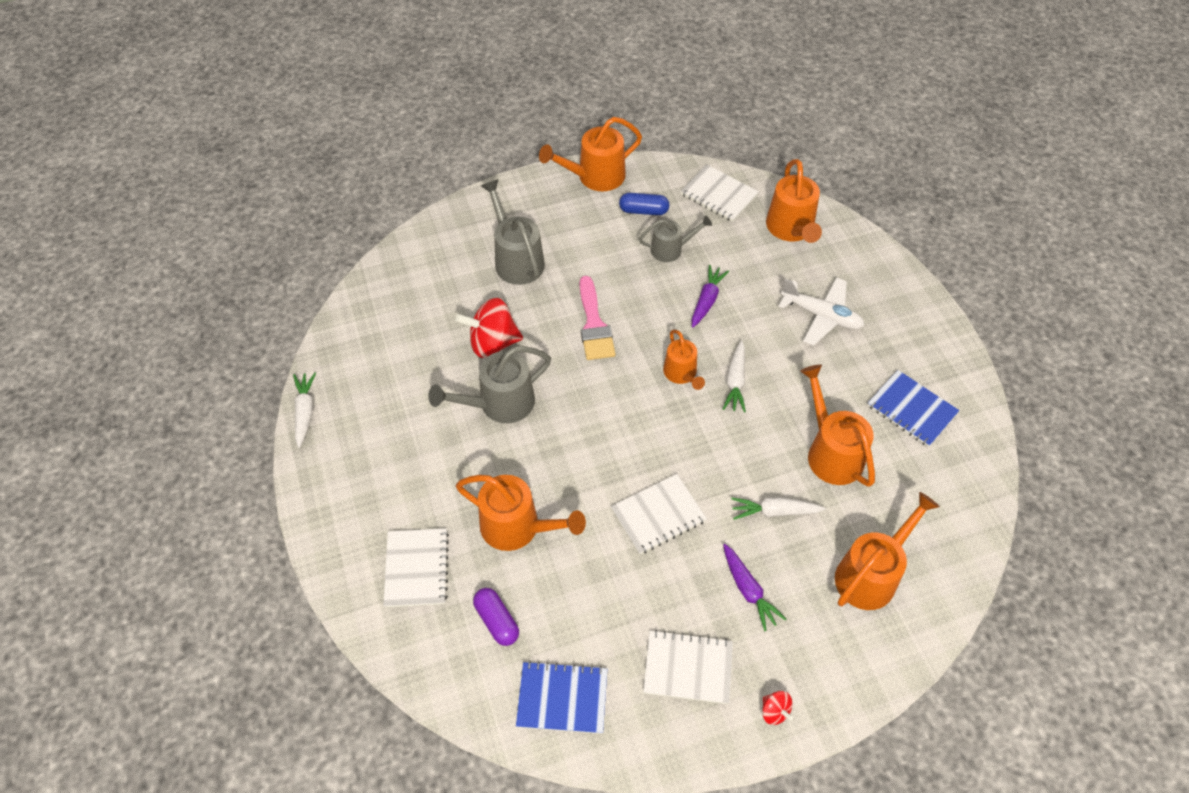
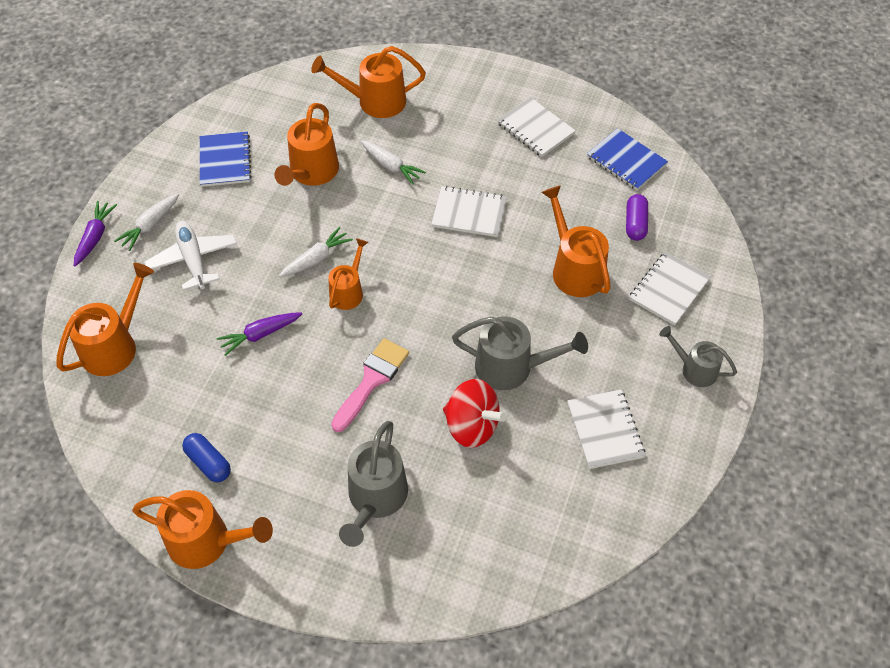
camera: 140 degrees left, 0 degrees up
(305, 412) = (684, 477): white carrot -> white carrot (150, 226)
(671, 249) = (232, 403): grey watering can -> grey watering can (694, 369)
(719, 194) = (125, 427): white notebook -> white notebook (605, 430)
(748, 590) = (457, 139): purple carrot -> purple carrot (95, 237)
(774, 711) = (507, 83): red spinning top -> none

